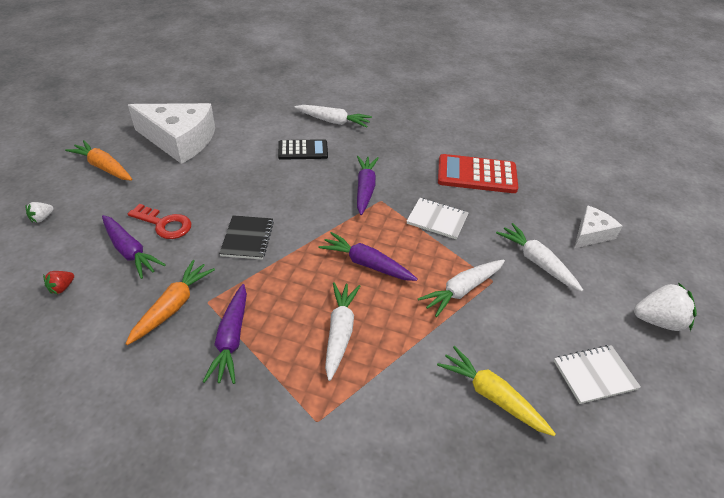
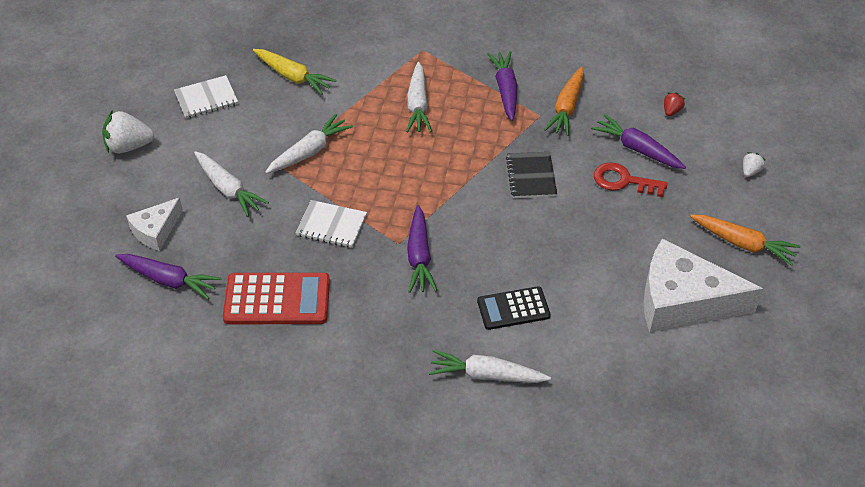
camera: 175 degrees right, 5 degrees up
(367, 264) = (403, 165): purple carrot -> purple carrot (169, 280)

